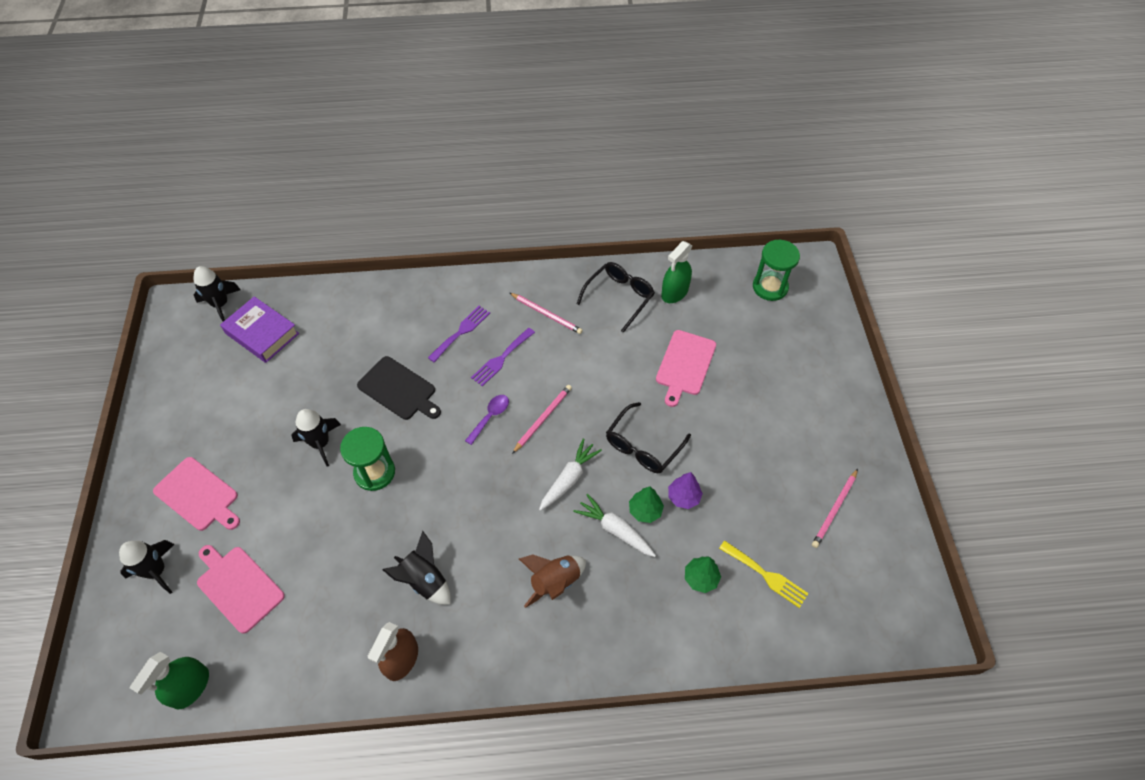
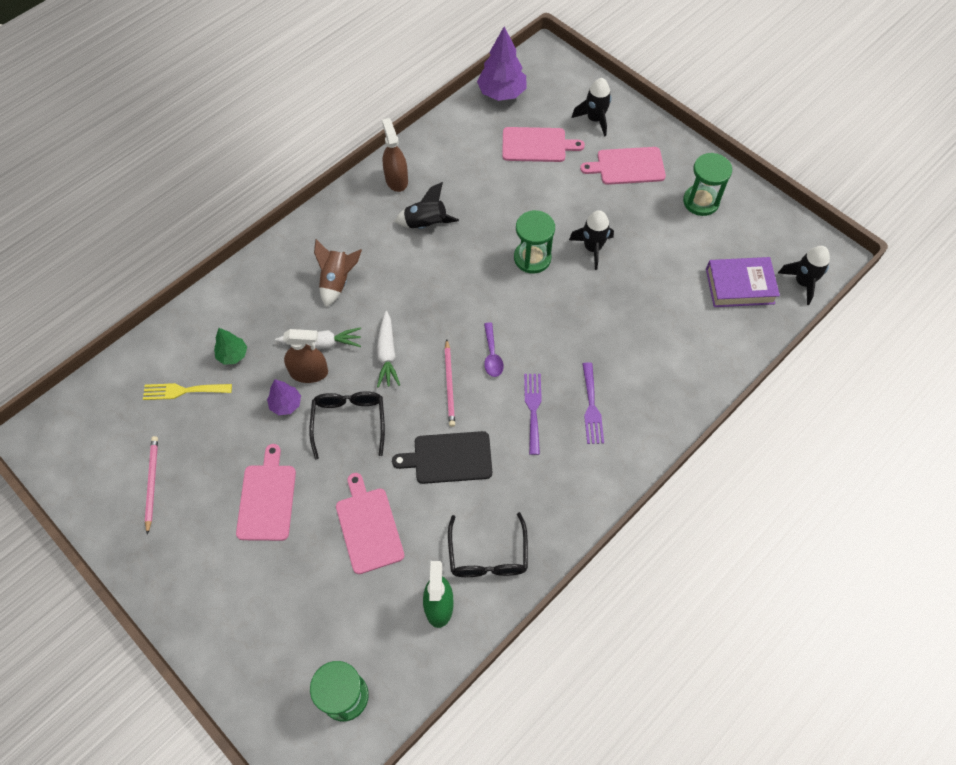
camera: 140 degrees right, 5 degrees up
(191, 687) = (501, 93): green spray bottle -> purple tree
(193, 416) = (701, 201): none -> green hourglass
(399, 389) = (584, 323): black cutting board -> black cutting board (449, 457)
(546, 314) = (537, 482): pink pencil -> none
(645, 510) = (309, 372): green tree -> brown spray bottle
(747, 433) = (267, 499): none -> pink cutting board

